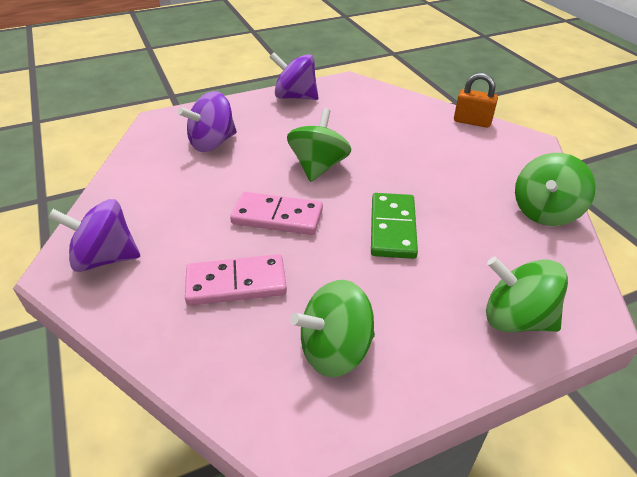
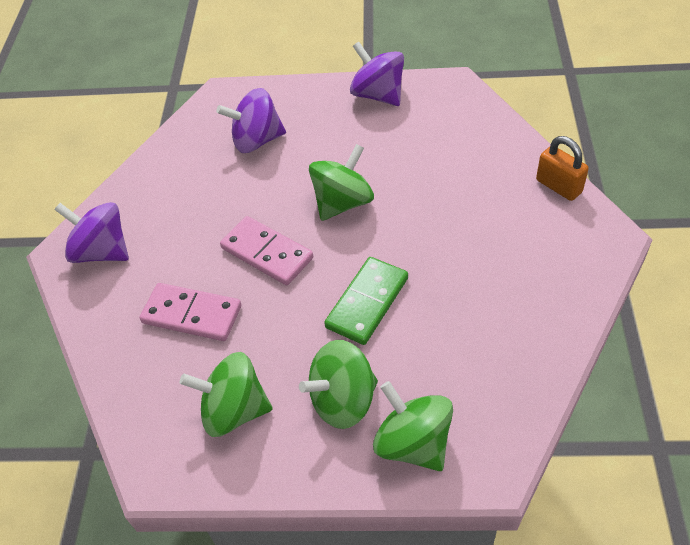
camera: 30 degrees right, 10 degrees up
(545, 212) = (543, 336): green spinning top -> green spinning top (343, 400)

